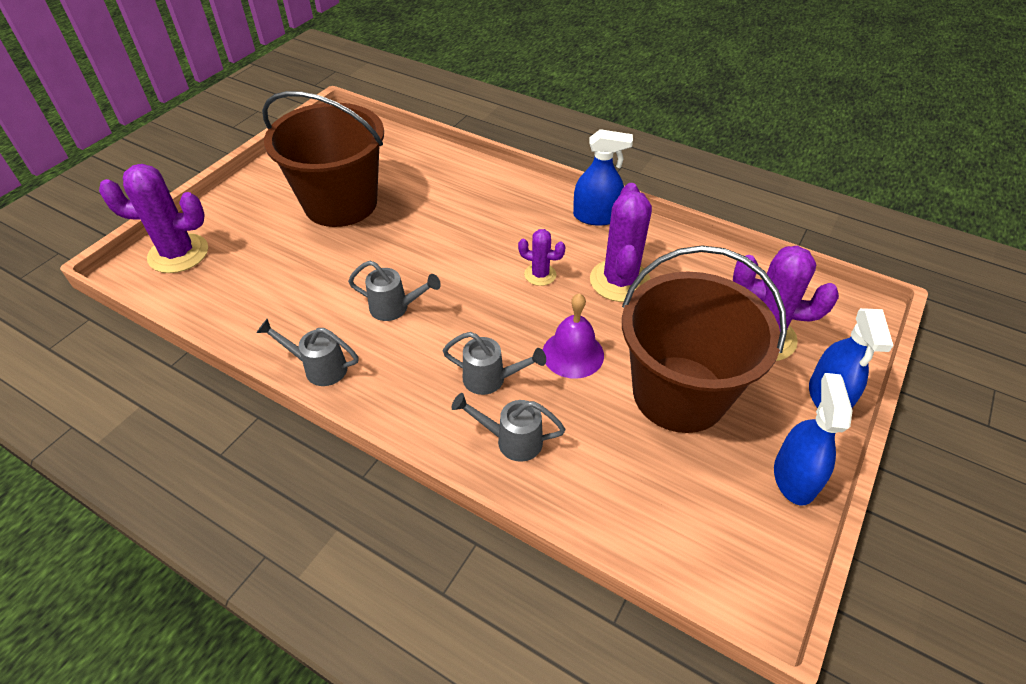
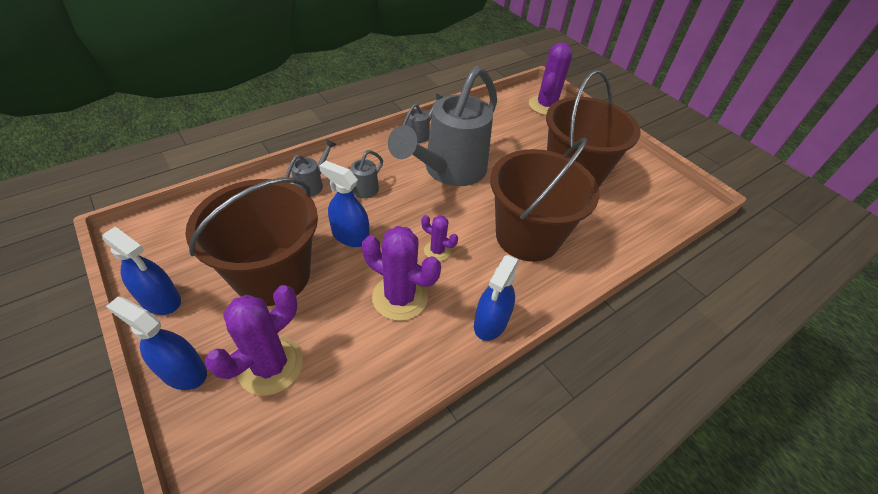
camera: 110 degrees right, 0 degrees up
(395, 308) = (449, 171): grey watering can -> grey watering can, size x2.41
(470, 217) = (527, 236): none -> brown bucket
(540, 275) = (437, 251): purple cactus -> purple cactus turned 75 degrees clockwise
(573, 354) = (350, 236): purple bell -> blue spray bottle

